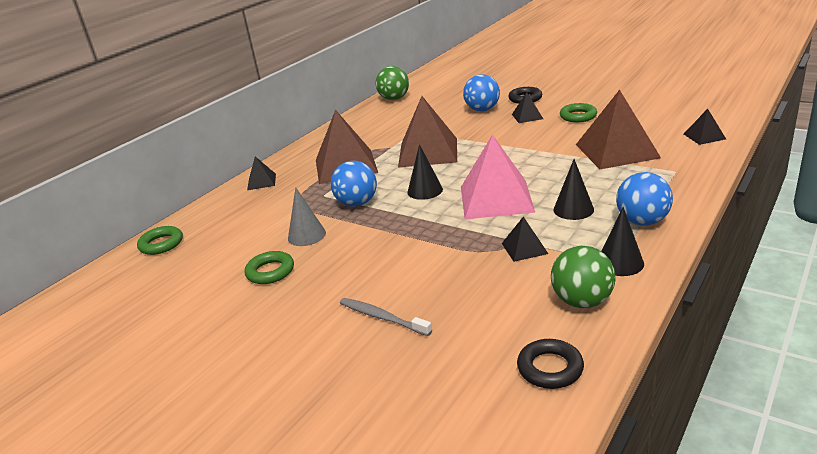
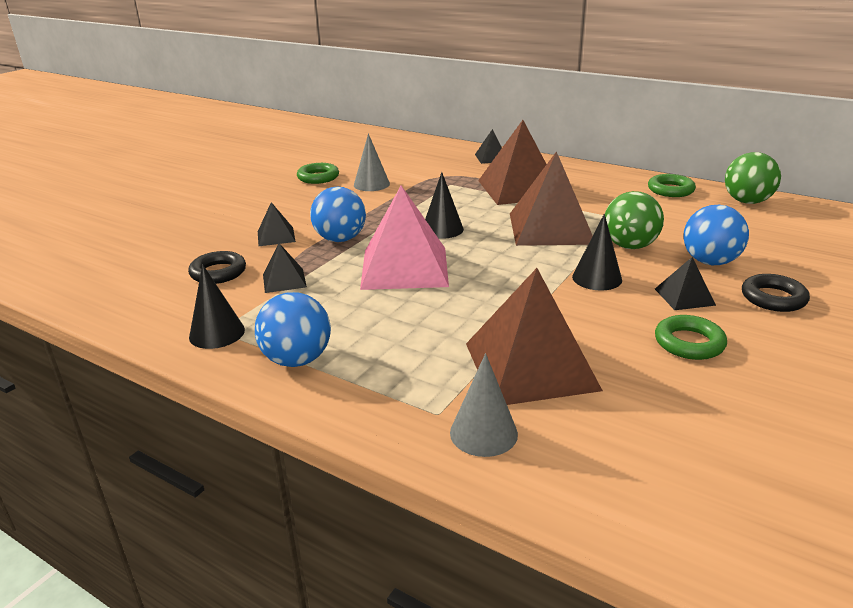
camera: 85 degrees right, 0 degrees up
(161, 244) = (386, 139): green ring -> green ring (670, 190)
(357, 203) = (426, 199): blue ball -> blue ball (340, 239)
(382, 317) = (219, 220): grey toothbrush -> none
(550, 368) = (91, 284): black ring -> black ring (218, 272)
(573, 209) = (354, 314): black cone -> black cone (597, 278)
(582, 301) = (167, 305): green ball -> green ball (629, 246)
(685, 159) = (483, 433): none -> grey cone
(704, 136) = (585, 477): black pyramid -> black pyramid (276, 236)

